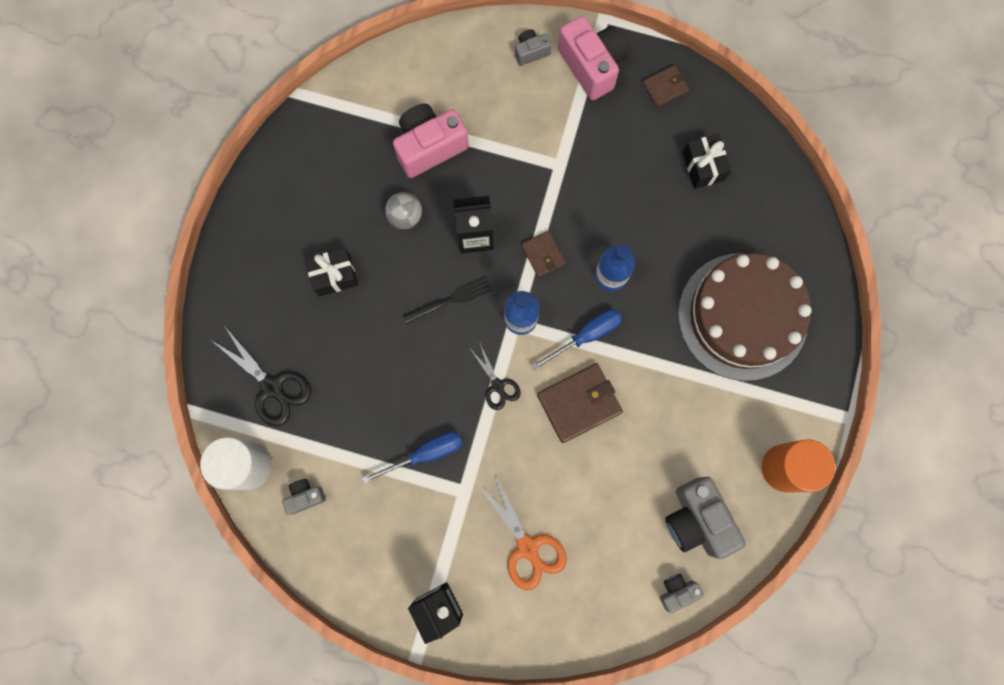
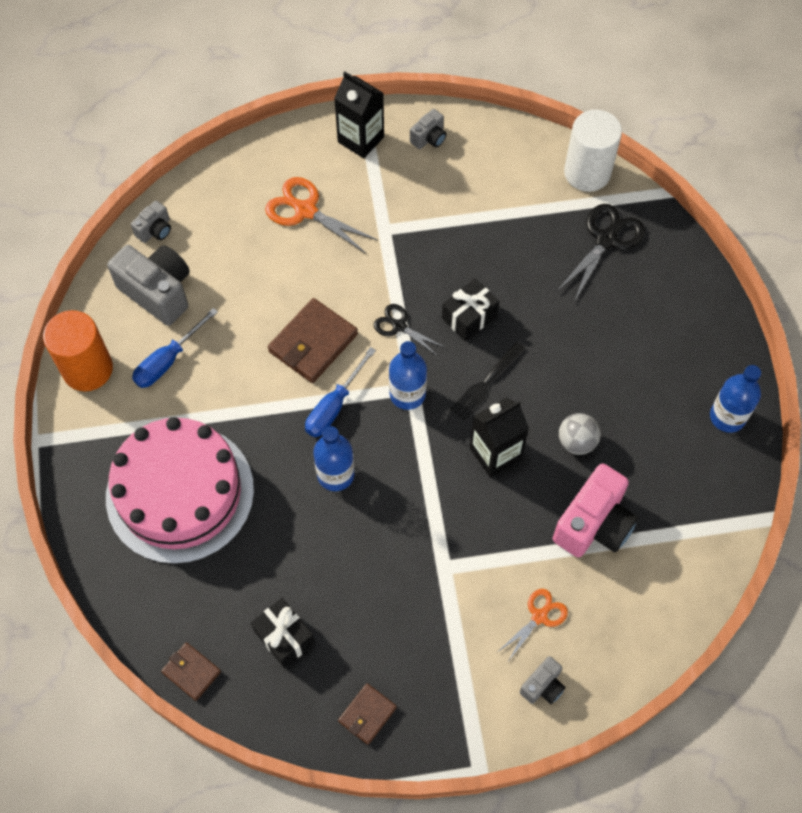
camera: 155 degrees right, 15 degrees down
(272, 387) = (606, 239): black scissors -> black scissors turned 105 degrees clockwise
(274, 183) = (727, 417): none -> blue bottle
(305, 496) = (522, 170): grey camera -> grey camera (429, 138)
(334, 276) = (611, 356): black gift -> black gift (469, 317)
(425, 454) = (436, 244): blue screwdriver -> blue screwdriver (168, 360)
(507, 99) = (539, 616): none -> orange scissors
(543, 254) = (415, 465): brown wallet -> brown wallet (191, 672)
(591, 65) = (465, 701): pink camera -> none
(742, 316) = (180, 493): brown cake -> pink cake

